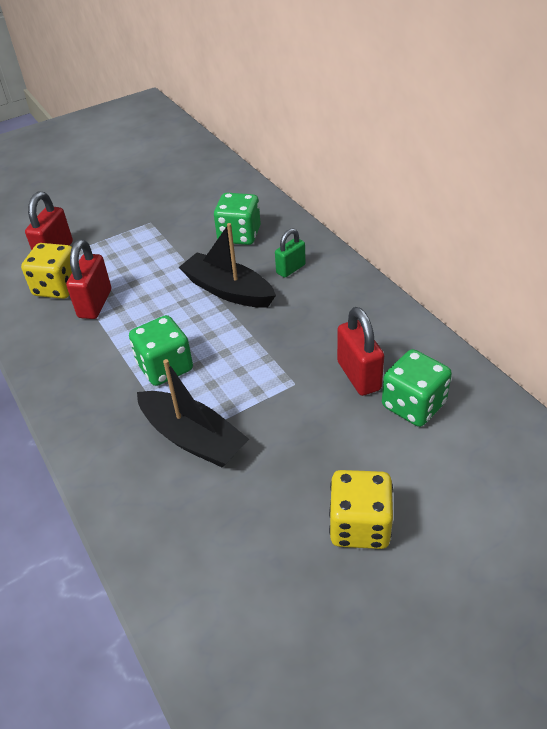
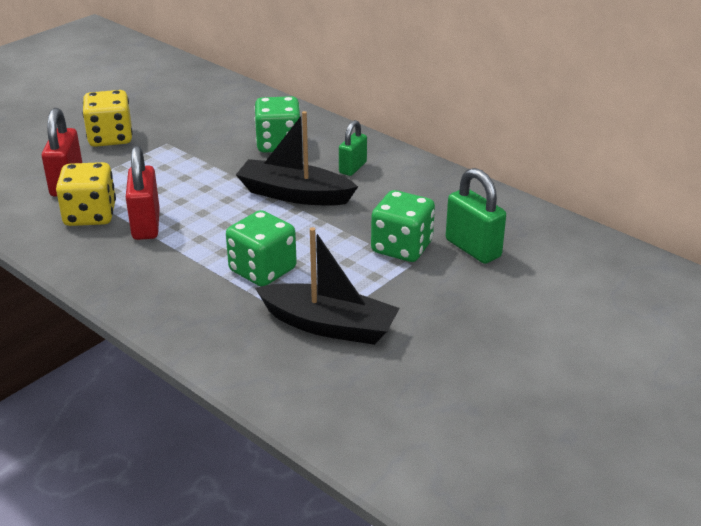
camera: 20 degrees left, 10 degrees down
(358, 376) = (473, 248): red padlock -> green padlock
(359, 525) = (538, 366): yellow dice -> yellow dice (110, 138)
(413, 405) = (539, 264): green dice -> green dice (402, 247)

